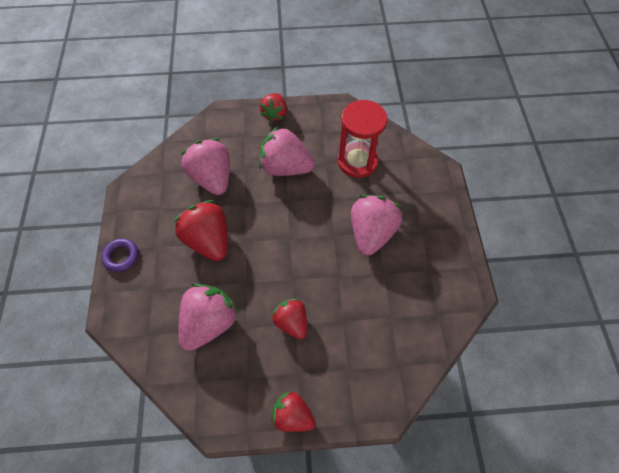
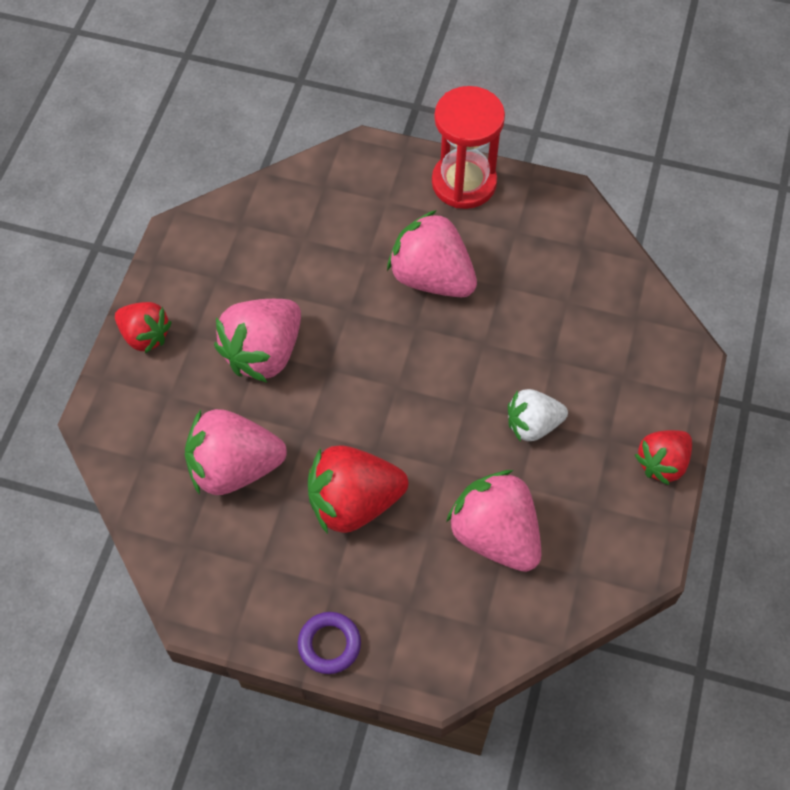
camera: 70 degrees left, 0 degrees up
(291, 322) = (533, 425): red strawberry -> white strawberry
(357, 161) = (299, 250): red hourglass -> red hourglass (464, 183)

